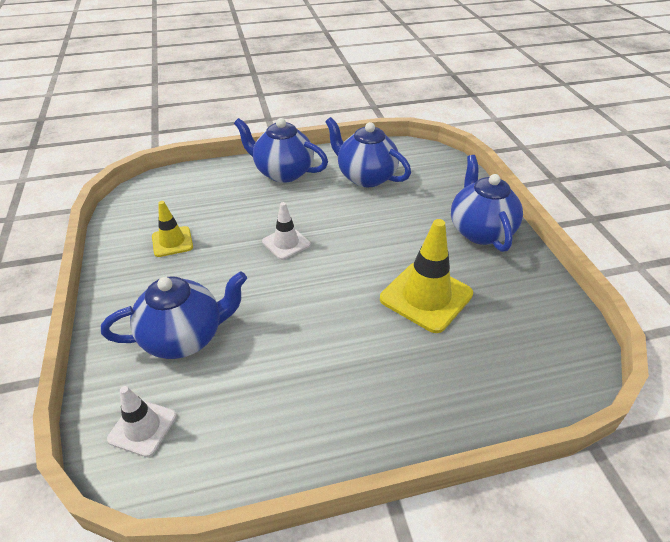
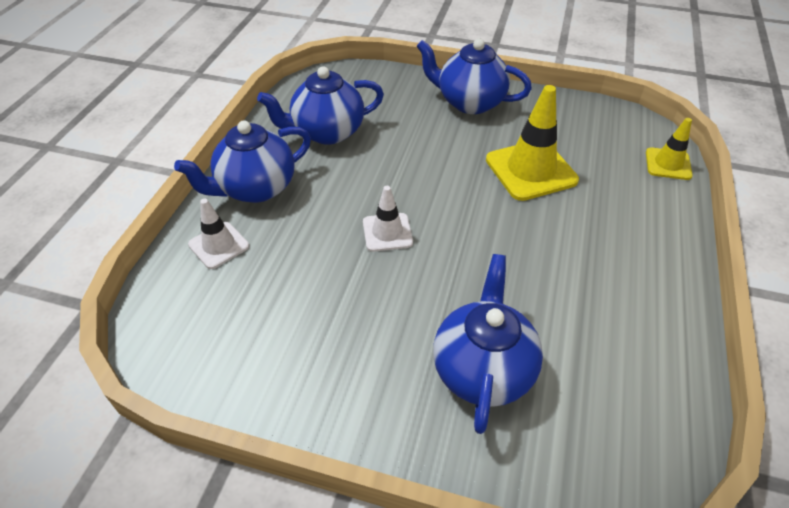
camera: 60 degrees left, 5 degrees up
(142, 427) = (597, 445): white traffic cone -> white traffic cone (219, 245)
(172, 242) = (302, 333): yellow traffic cone -> yellow traffic cone (668, 164)

